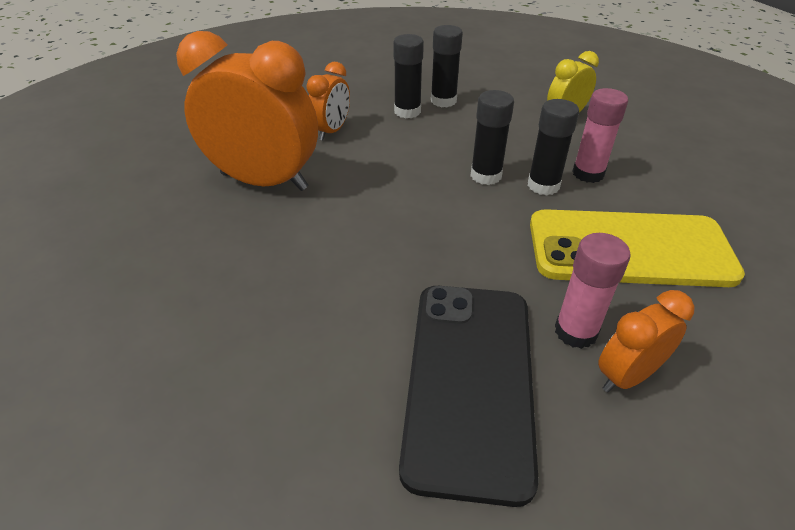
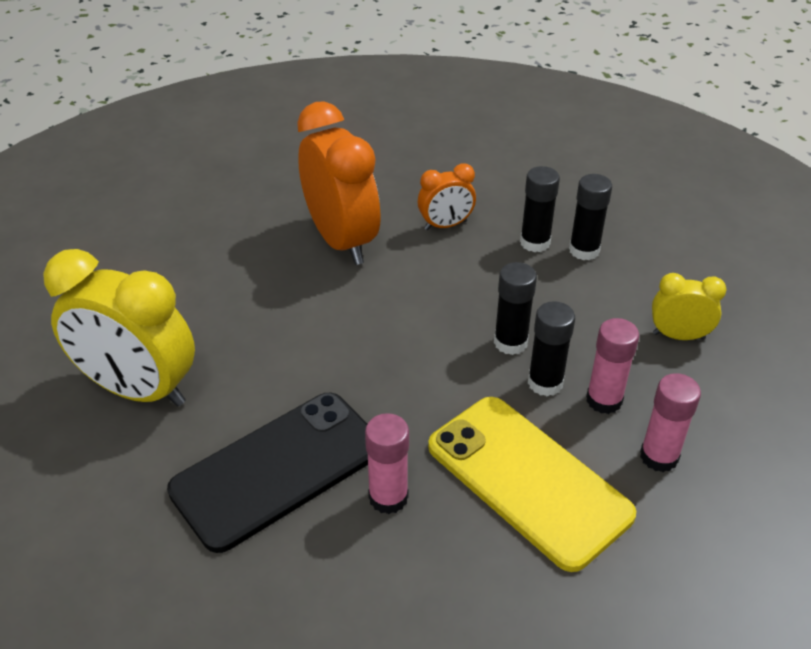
camera: 45 degrees right, 0 degrees up
(237, 423) = (138, 390): none -> yellow clock
(627, 376) = (375, 548): orange clock -> none
(662, 184) = (659, 456): none -> pink glue stick

